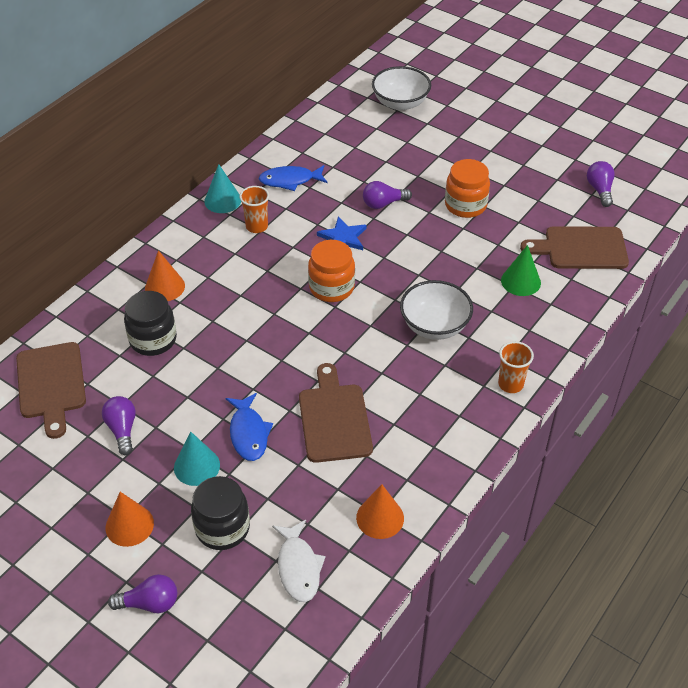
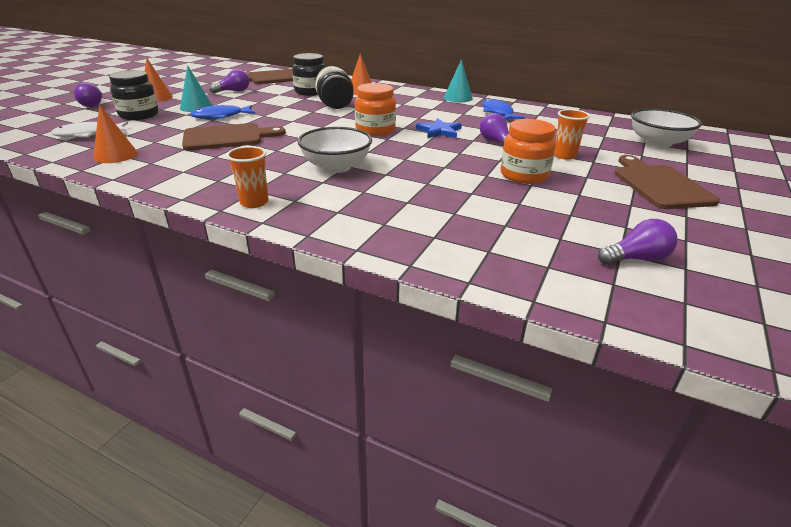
camera: 80 degrees right, 15 degrees down
(228, 316) = (335, 106): none -> black jar
(256, 226) = (435, 107): orange cup -> orange cup (564, 155)
(520, 281) = (415, 205): green cone -> none
(581, 248) = (497, 243): brown cutting board -> brown cutting board (659, 185)

